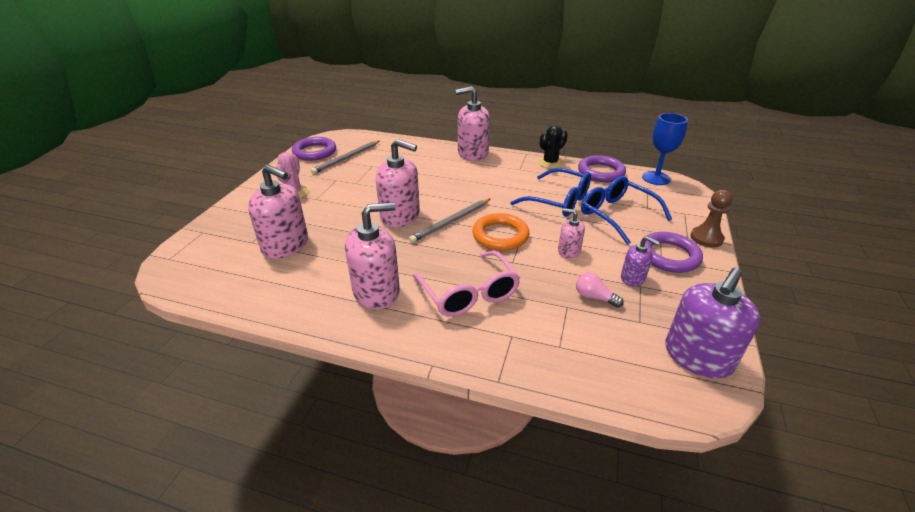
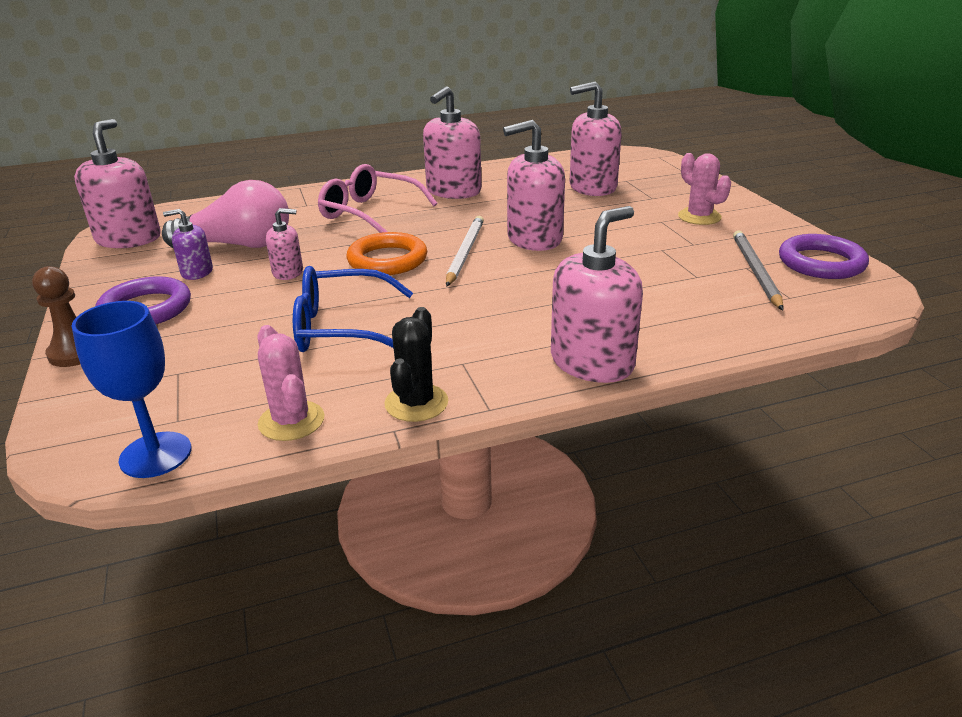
camera: 145 degrees right, 5 degrees down
(451, 222) = (465, 253): grey pencil -> white pencil
(594, 297) = (239, 245): pink light bulb -> pink light bulb, size x2.25
(601, 172) = (291, 421): purple ring -> pink cactus
(616, 215) = (234, 339): blue glasses -> none
(697, 357) = (128, 239): purple soap dispenser -> pink soap dispenser

